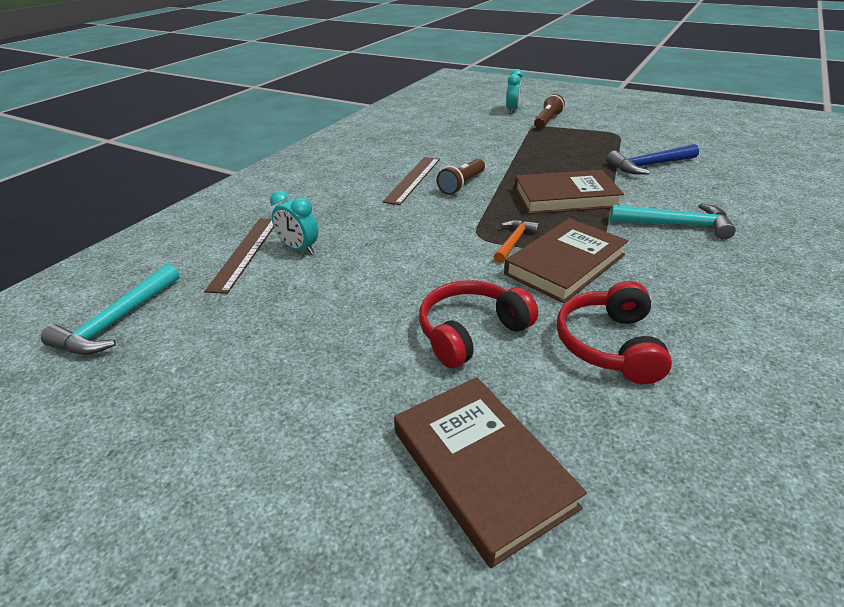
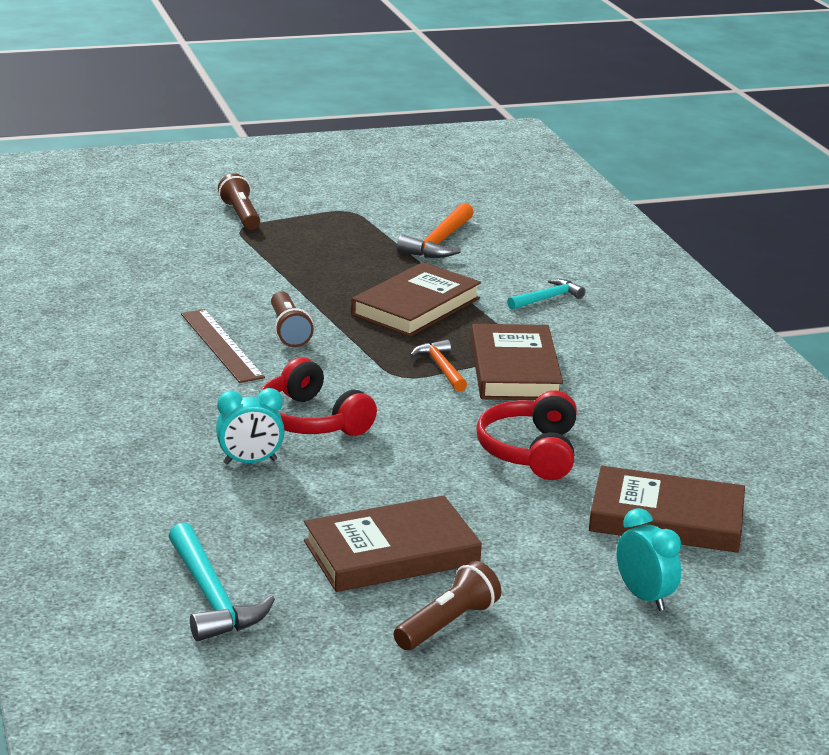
camera: 50 degrees left, 10 degrees down
(161, 442) = (448, 624): none -> brown flashlight
(245, 252) = (198, 490): brown ruler -> none
(246, 355) = (391, 552): none -> brown book
(513, 110) = (168, 211): turquoise clock -> turquoise clock (644, 597)
(610, 344) = (632, 414): red headphones -> red headphones (311, 420)
(649, 166) = (439, 242): blue hammer -> orange hammer
(676, 225) = (547, 298): turquoise hammer -> turquoise hammer, size x0.65

